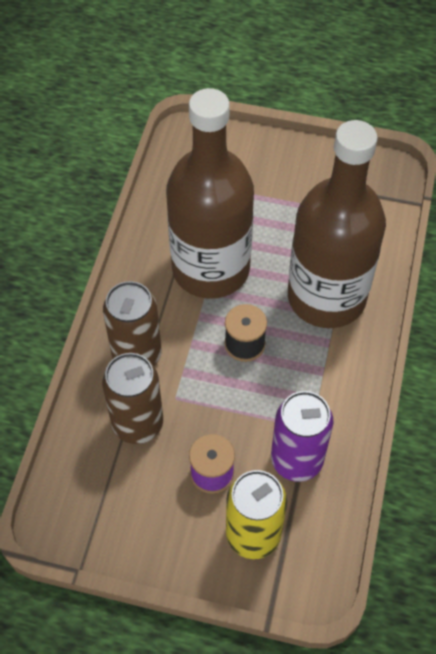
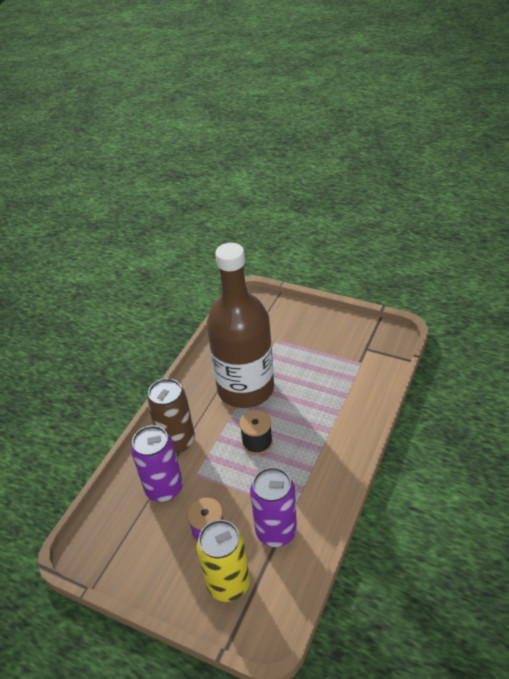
camera: 15 degrees right, 15 degrees down
(137, 424) = (164, 488): brown can -> purple can
(326, 297) = (326, 417): brown bottle -> none

